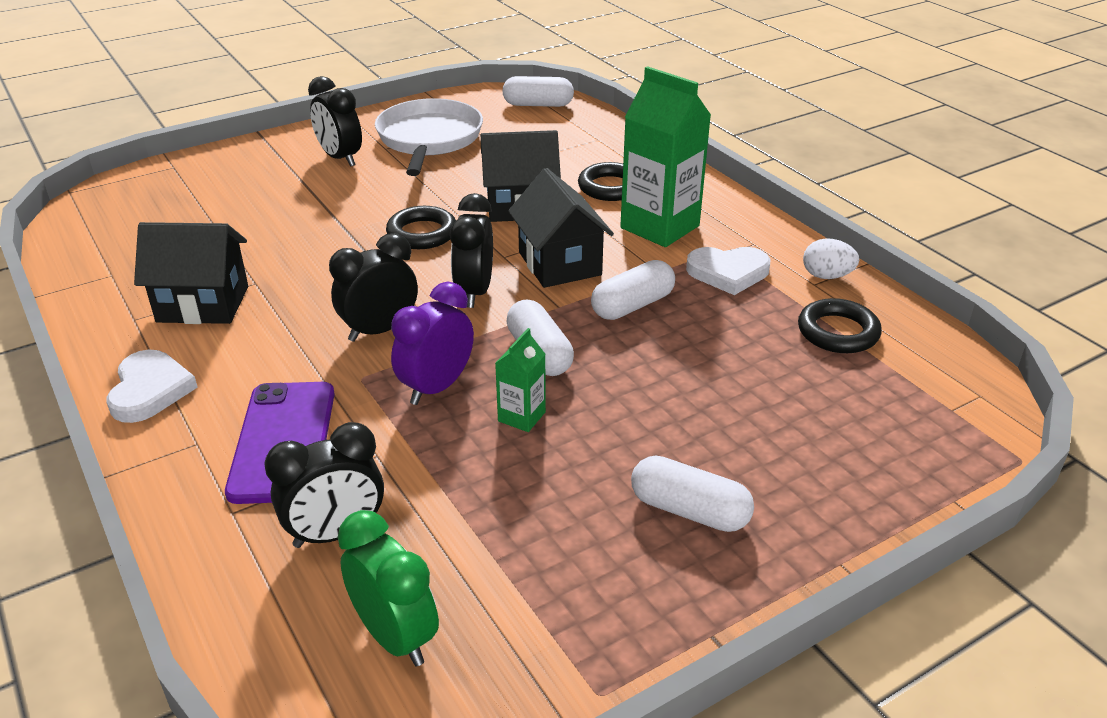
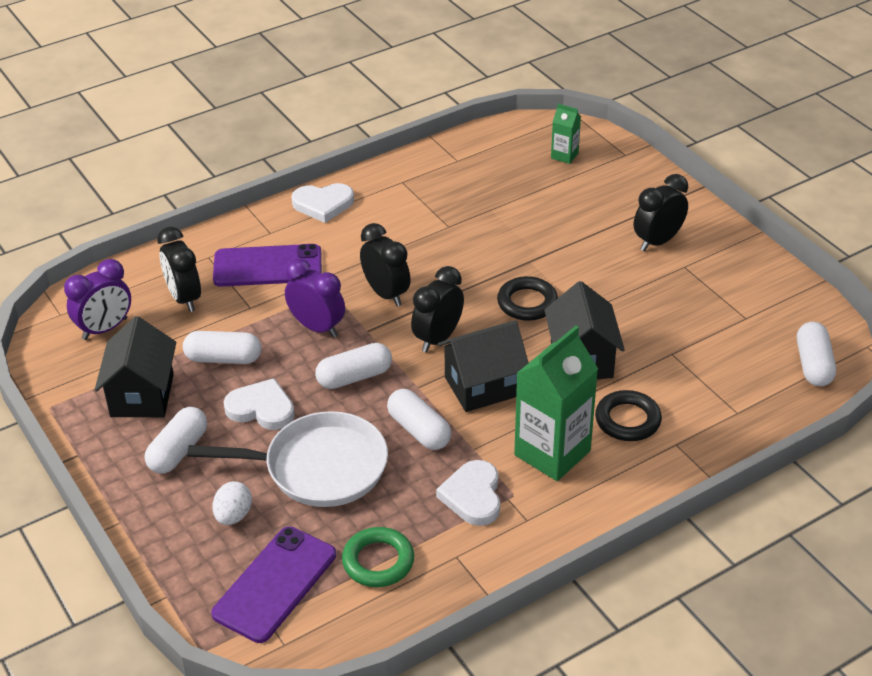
camera: 90 degrees right, 5 degrees up
(203, 304) = (420, 207): black house -> black house (142, 395)
(395, 636) = (105, 329): green clock -> purple clock
(429, 139) = (709, 292): white pan -> white pan (319, 467)
(474, 292) = (438, 338): black clock -> black clock turned 60 degrees counterclockwise
(491, 476) = (223, 358): none -> white capsule
(521, 416) = (281, 370): green carton -> green carton (564, 155)
(598, 432) = (261, 408): none -> white heart
(826, 276) = (469, 567): white egg -> white egg (233, 516)
(838, 332) = (378, 561): black ring -> green ring
(898, 405) = (275, 584): none -> purple phone

